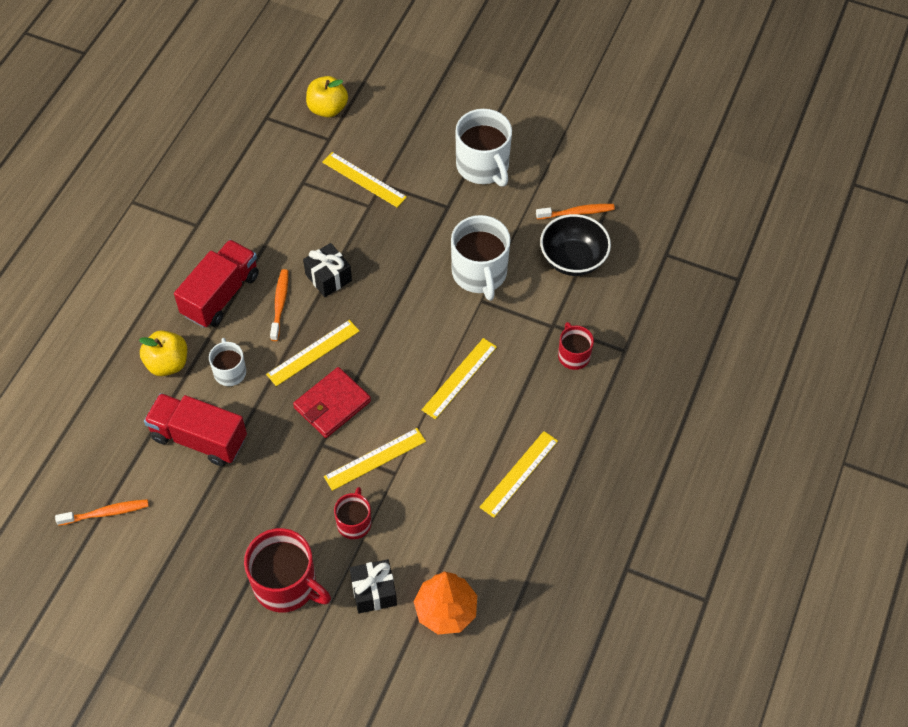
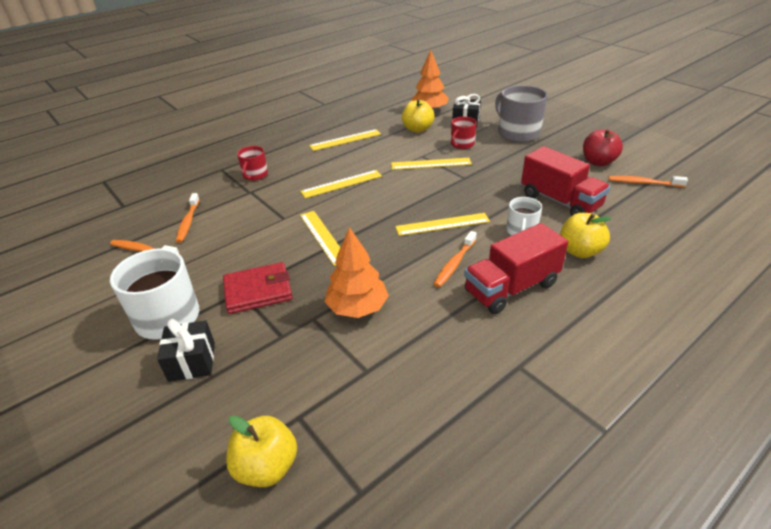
camera: 150 degrees left, 20 degrees down
(164, 543) = (598, 162): none -> red apple
(286, 585) = (517, 133): red mug -> grey mug
(328, 277) = (397, 270): black gift -> black gift (192, 362)
(332, 404) = (444, 193): red wallet -> red wallet (258, 291)
(340, 228) = (357, 308): none -> orange tree
(364, 179) = (296, 348): yellow ruler -> yellow ruler (323, 237)
(434, 541) = (417, 129): none -> yellow apple
(479, 273) = (266, 234): white mug -> none
(573, 259) = (188, 222): black bowl -> orange toothbrush

